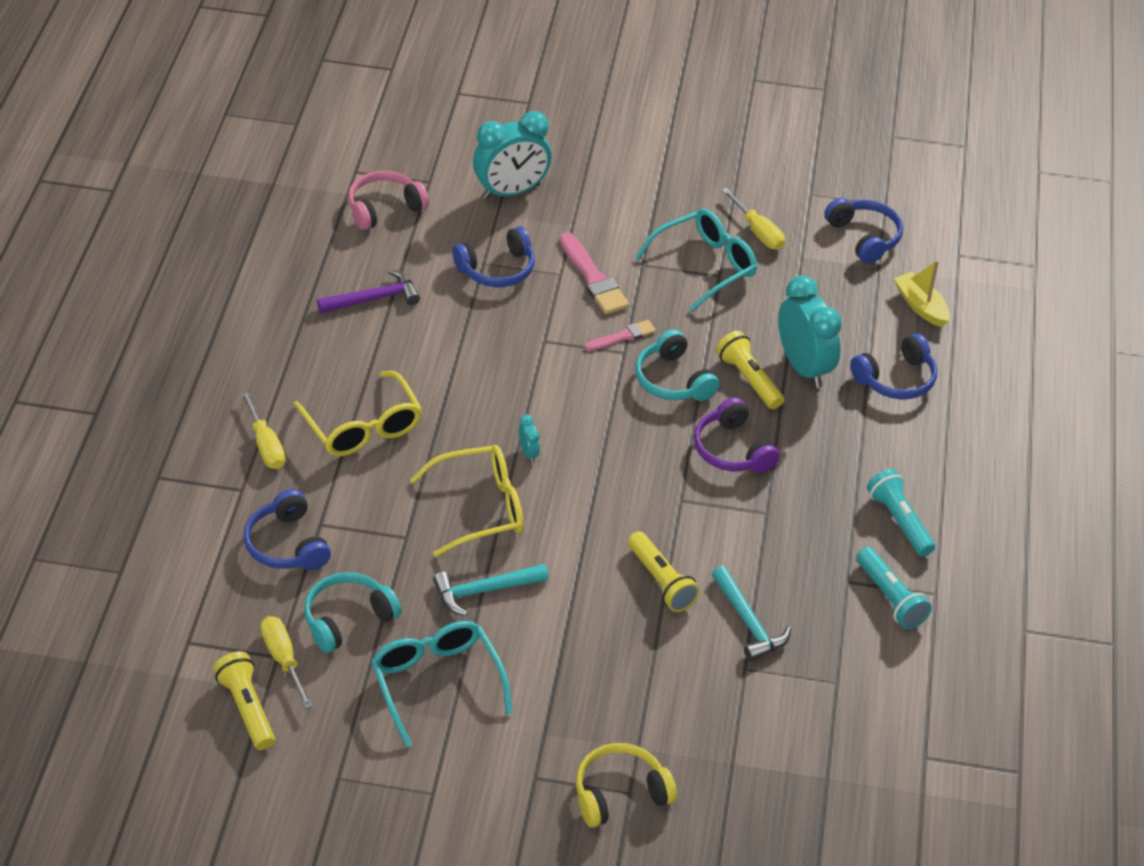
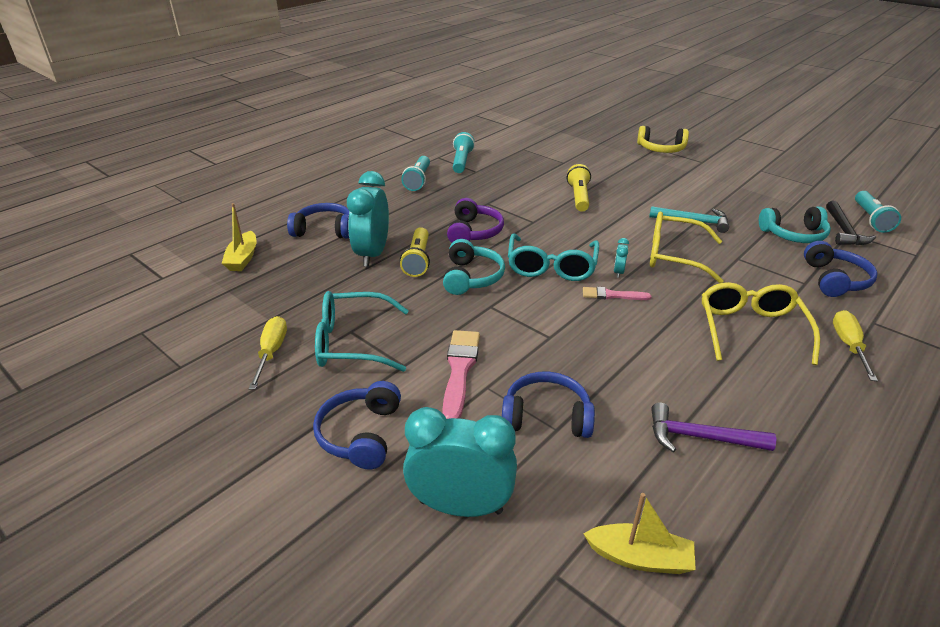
camera: 145 degrees left, 10 degrees down
(247, 708) = (871, 219): yellow flashlight -> turquoise flashlight
(283, 659) = (844, 230): yellow screwdriver -> black hammer
(384, 208) = (639, 557): pink headphones -> yellow boat
(436, 682) = (742, 199): turquoise glasses -> turquoise glasses (551, 267)
(623, 336) = (480, 316): pink brush -> pink brush (612, 295)
(748, 622) = (545, 173): turquoise hammer -> none
(864, 237) = (200, 314): blue headphones -> blue headphones (360, 434)

